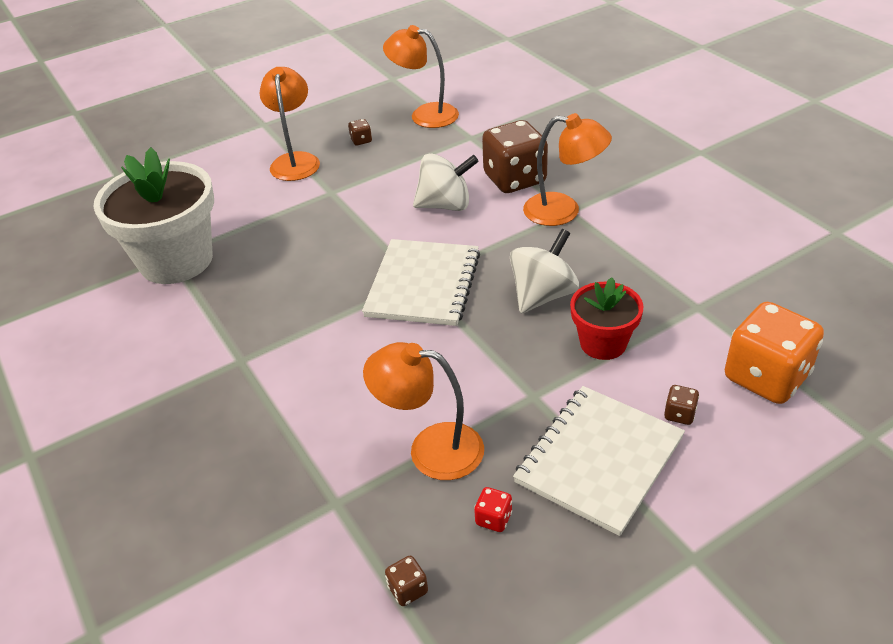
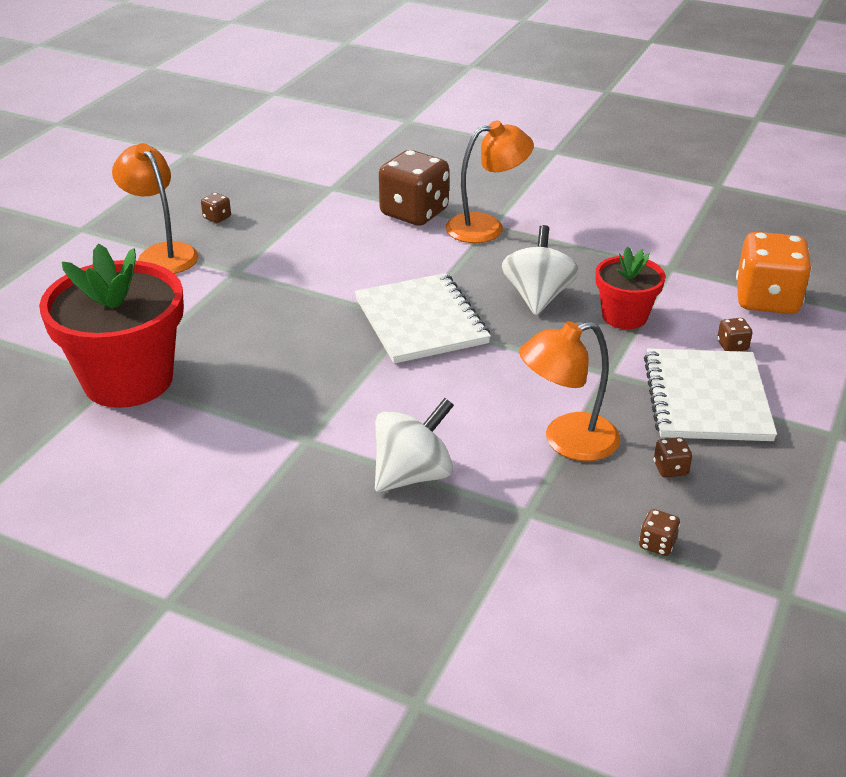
camera: 35 degrees left, 5 degrees down
(176, 260) = (128, 380): white flower pot -> red flower pot
(425, 115) = (261, 179): orange lamp -> none
(446, 205) = (370, 251): white spinning top -> white spinning top (413, 475)
(493, 519) = (670, 469): red dice -> brown dice

